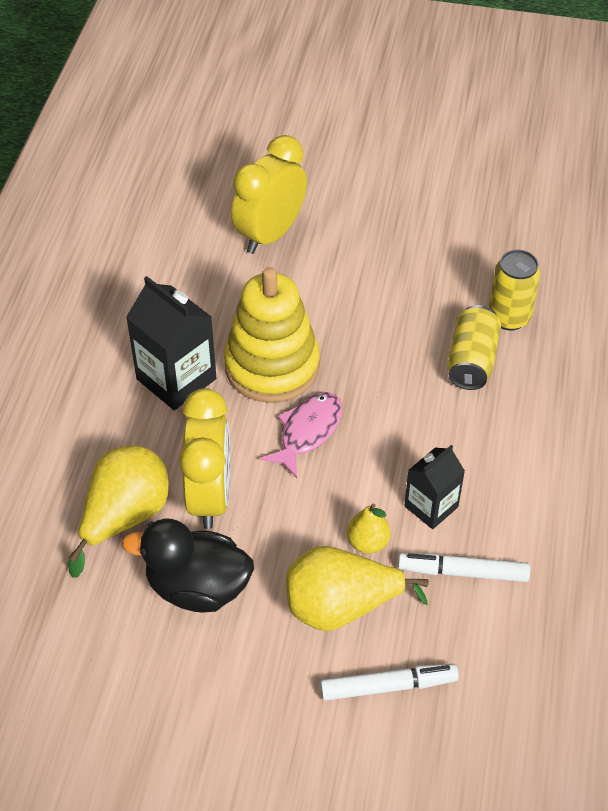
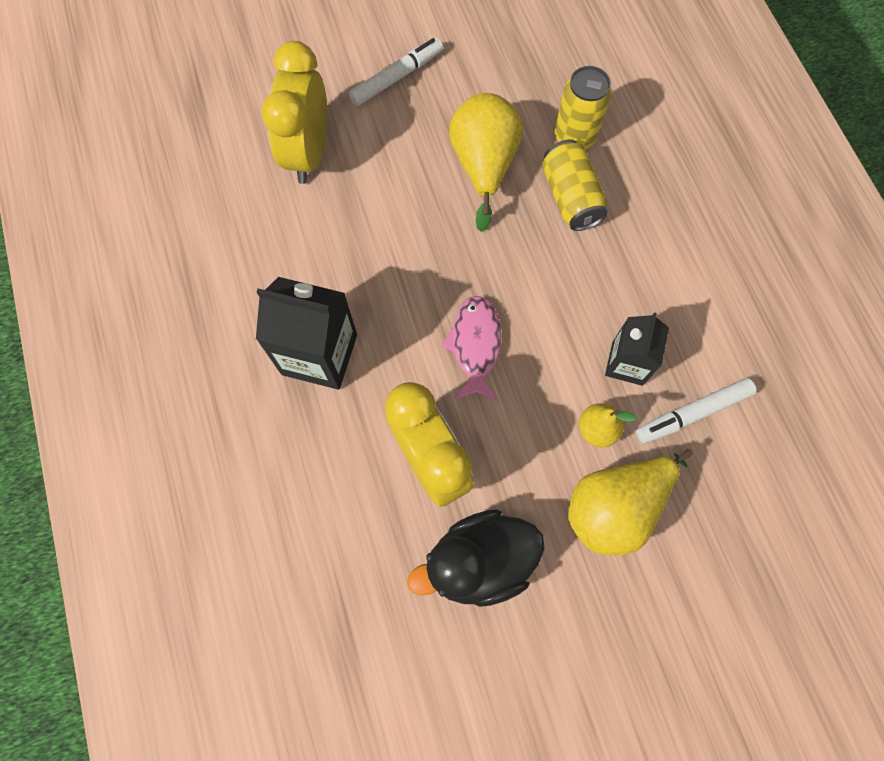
camera: 30 degrees left, 20 degrees up
(125, 517) = (366, 528): yellow pear -> yellow pear (484, 166)
(272, 366) = (400, 294): yellow stacking toy -> none
(388, 686) = (701, 561): white marker -> white marker (397, 77)

